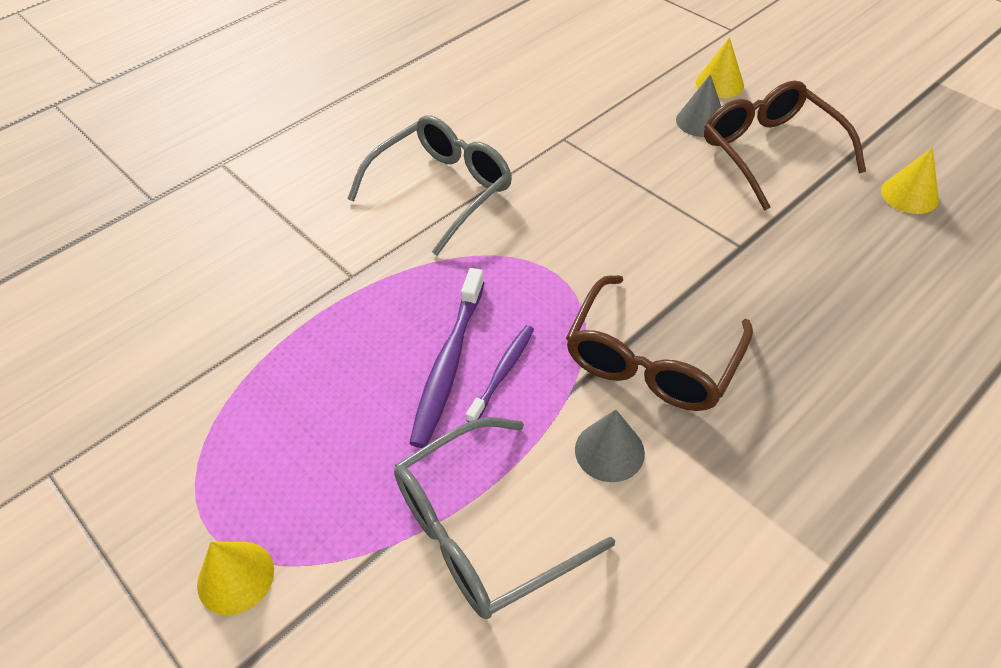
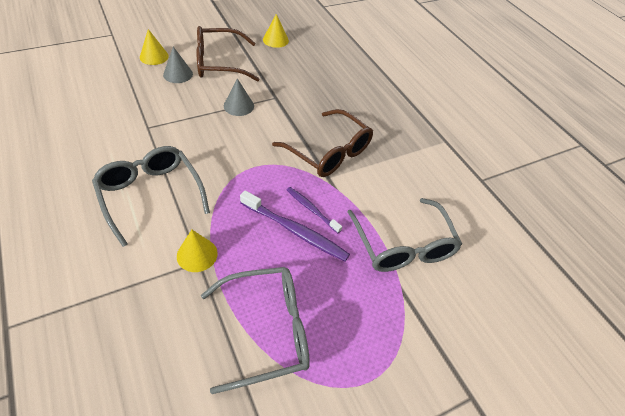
camera: 80 degrees left, 0 degrees up
(235, 577) = (403, 369): yellow cone -> yellow cone (197, 254)
(264, 381) = (266, 330): none -> grey glasses
(609, 451) = (374, 185): grey cone -> grey cone (238, 106)

